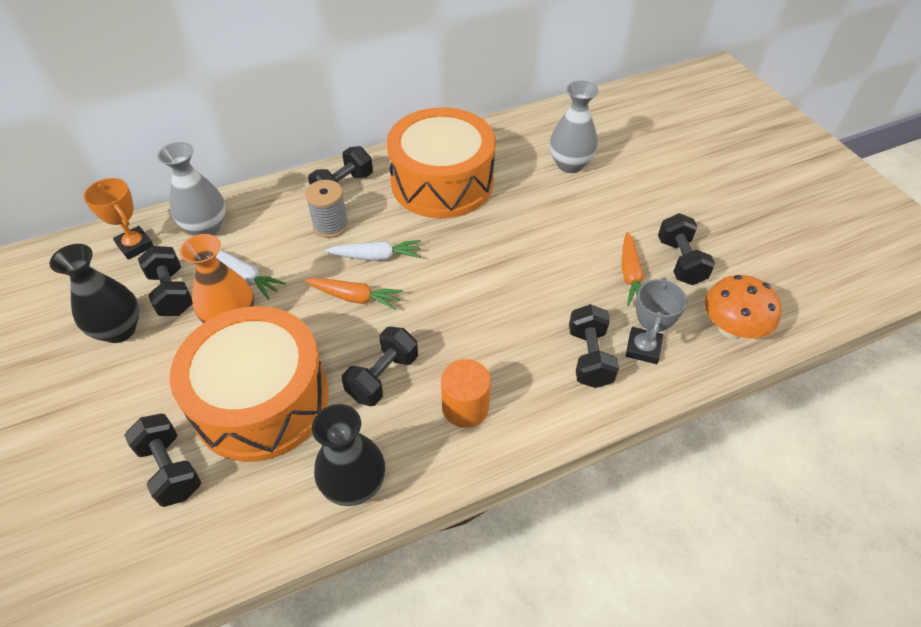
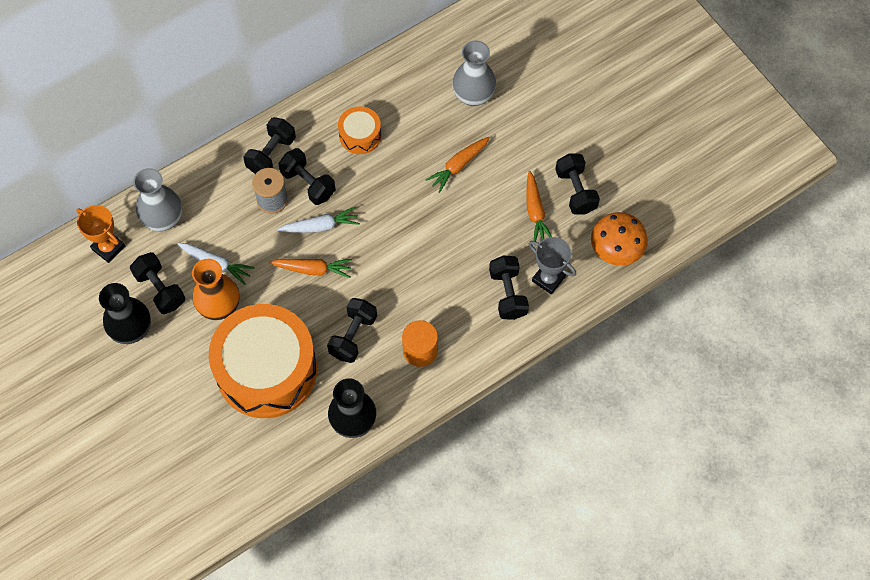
camera: 10 degrees left, 15 degrees up
(170, 469) = (219, 432): black dumbbell -> black dumbbell (308, 183)
(442, 182) = (360, 135): orange drum -> orange drum, size x0.45
(544, 221) = (458, 166): none -> orange carrot
(643, 348) = (548, 279): grey trophy -> grey trophy turned 60 degrees counterclockwise

